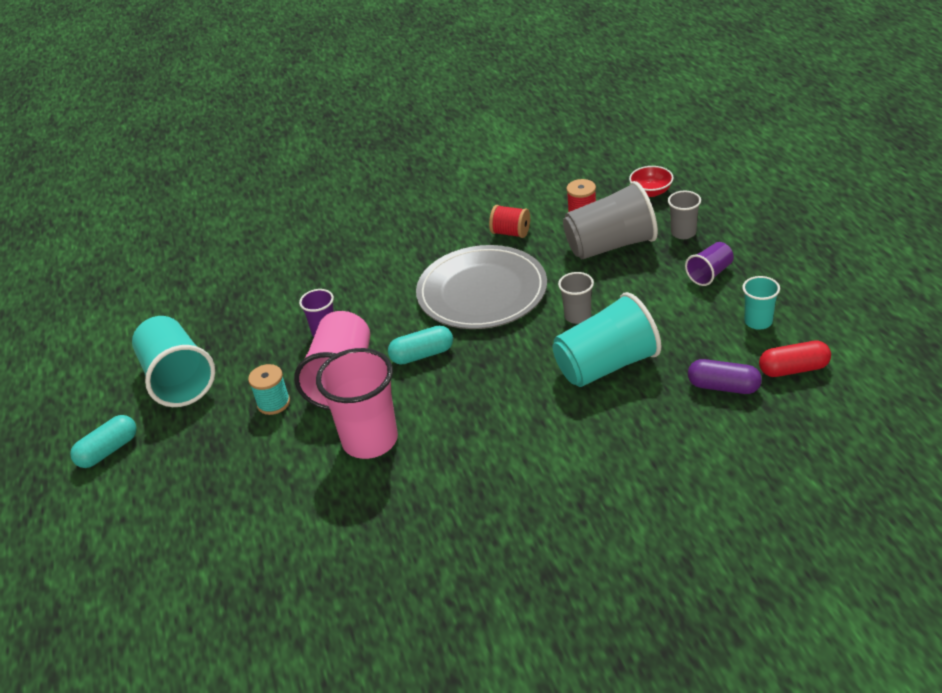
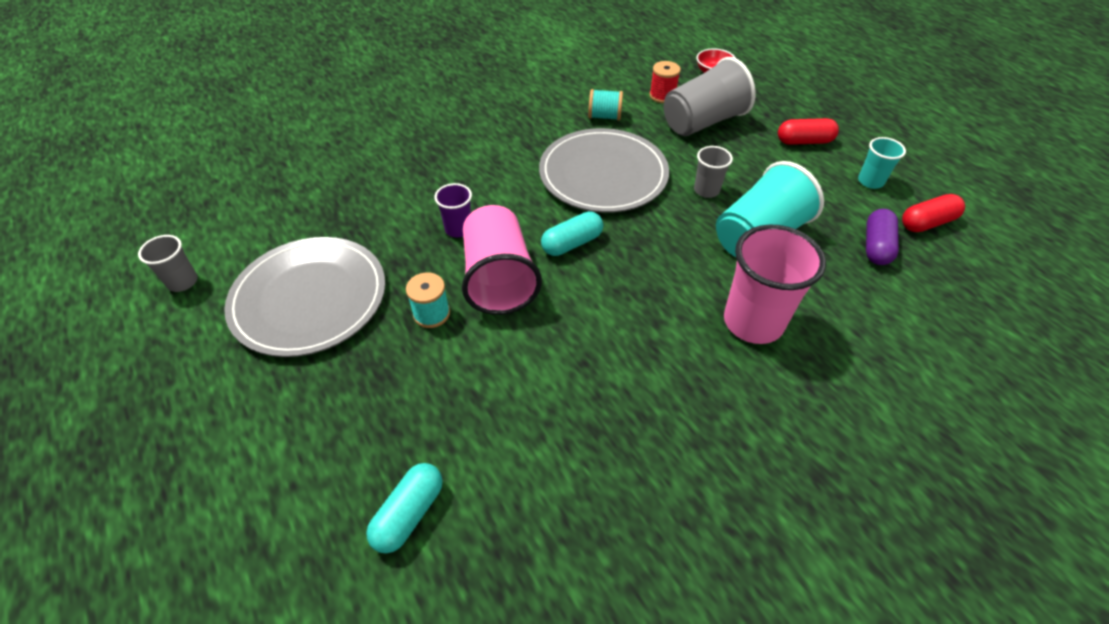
camera: 20 degrees left, 10 degrees up
(108, 450) = (248, 396): turquoise capsule -> turquoise capsule (409, 513)
(178, 379) = (309, 298): turquoise cup -> grey plate
(370, 440) = (557, 344): pink cup -> pink cup (753, 322)
(511, 233) = (604, 116): red spool -> turquoise spool
(683, 233) = (760, 107): grey cup -> grey cup (183, 282)
(710, 274) = (804, 141): purple cup -> red capsule
(723, 387) = (876, 246): purple capsule -> purple capsule turned 75 degrees counterclockwise

